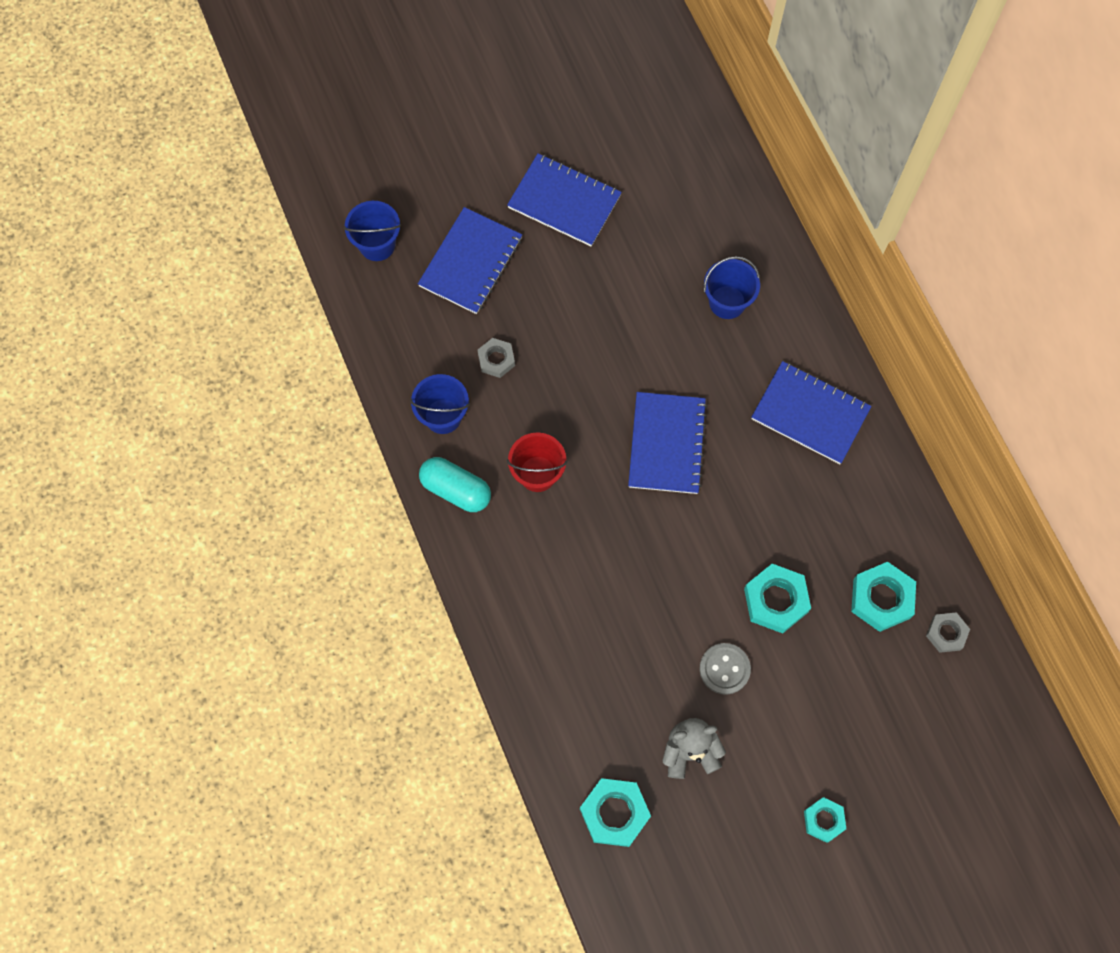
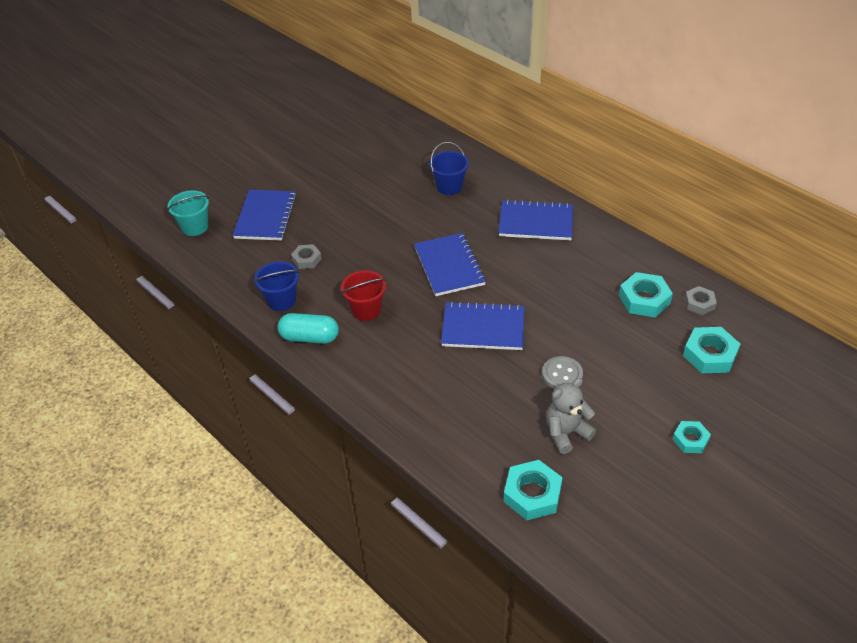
camera: 20 degrees left, 25 degrees down
(377, 244) = (195, 227): blue bucket -> turquoise bucket
(564, 202) = (316, 171): blue notebook -> blue notebook (483, 328)
(776, 600) = (574, 324): turquoise nut -> turquoise nut (710, 354)

